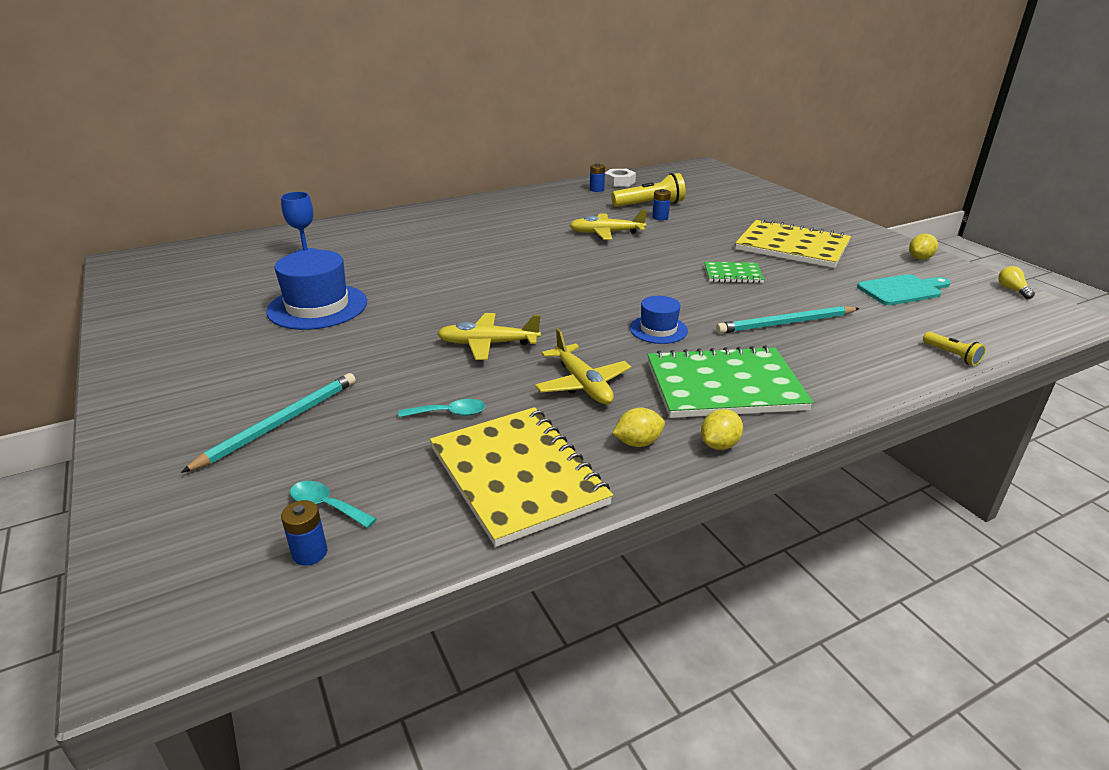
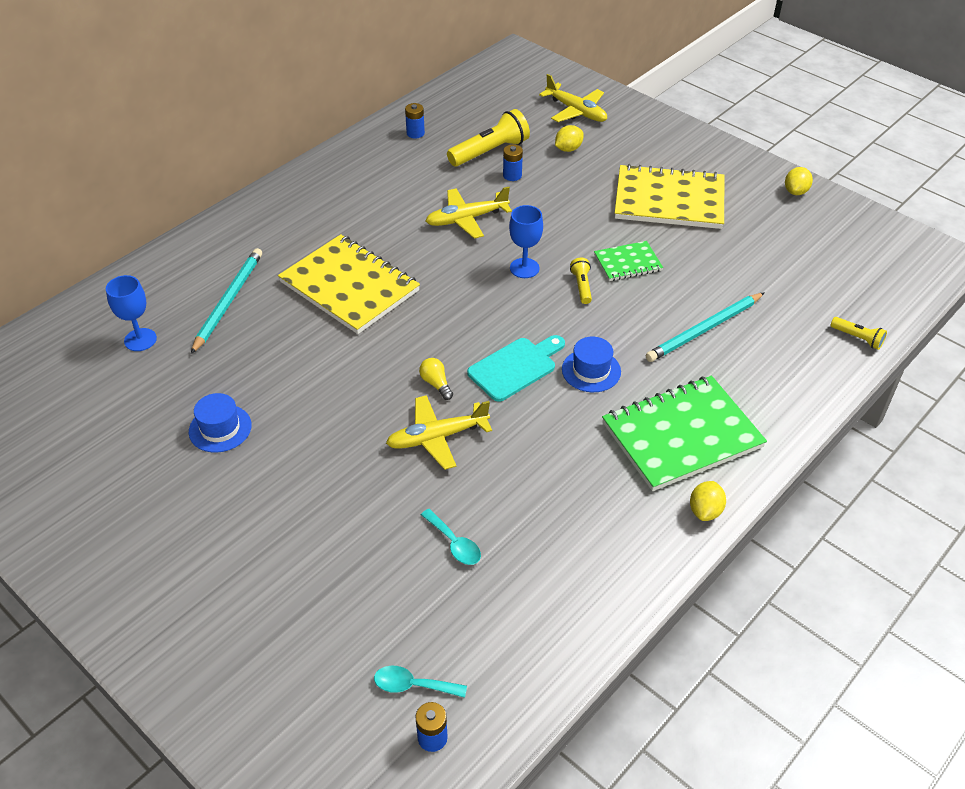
camera: 20 degrees left, 15 degrees up
(280, 423) = (301, 605): turquoise pencil -> turquoise pencil (228, 301)
(317, 307) = (220, 428): blue hat -> blue hat, size x0.56
(449, 413) = (454, 543): turquoise spoon -> turquoise spoon turned 75 degrees clockwise
(517, 476) = (556, 599): yellow notebook -> yellow notebook (349, 286)
(582, 384) = (556, 469): yellow plane -> yellow plane (576, 111)
(619, 182) = (435, 111): white nut -> none
(637, 264) = (524, 268): none -> blue goblet
(638, 443) = (638, 529): yellow lemon -> yellow lemon (568, 149)
(681, 281) = (582, 286): none -> yellow flashlight
(902, 290) = (793, 250): turquoise cutting board -> turquoise cutting board (515, 367)
(1012, 290) = (888, 225): yellow light bulb -> yellow light bulb (436, 384)

